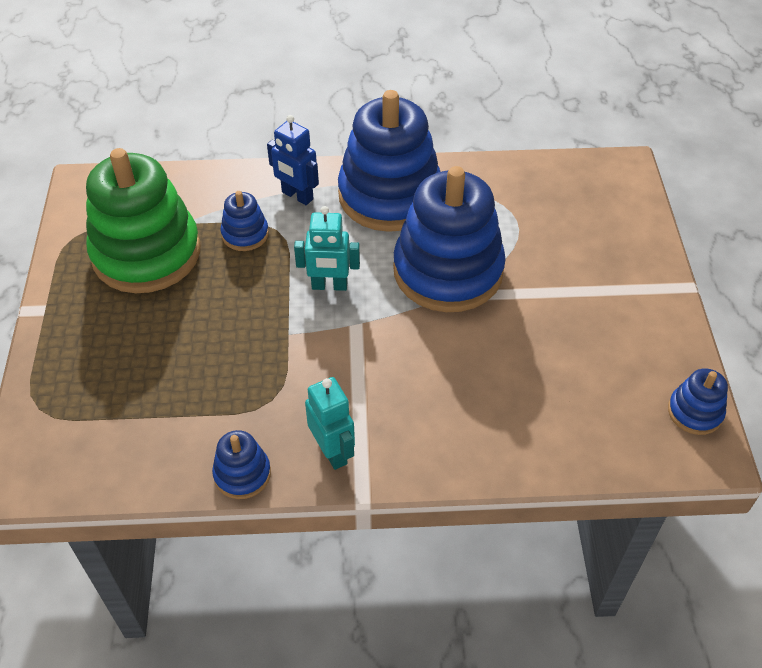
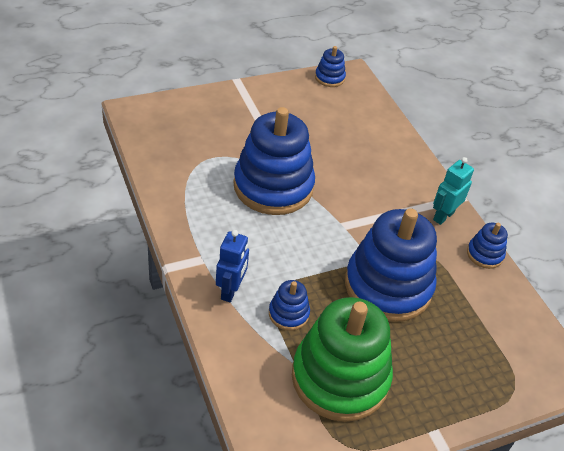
camera: 115 degrees left, 5 degrees down
(329, 286) = (317, 247): turquoise robot -> none
(389, 195) = (208, 231): blue stacking toy -> blue stacking toy (388, 286)

